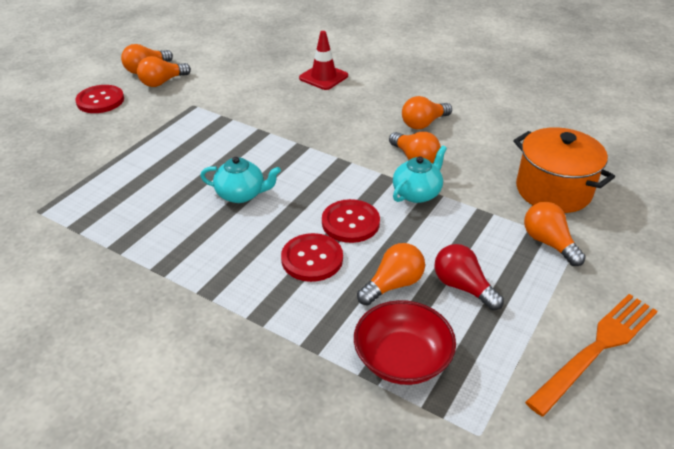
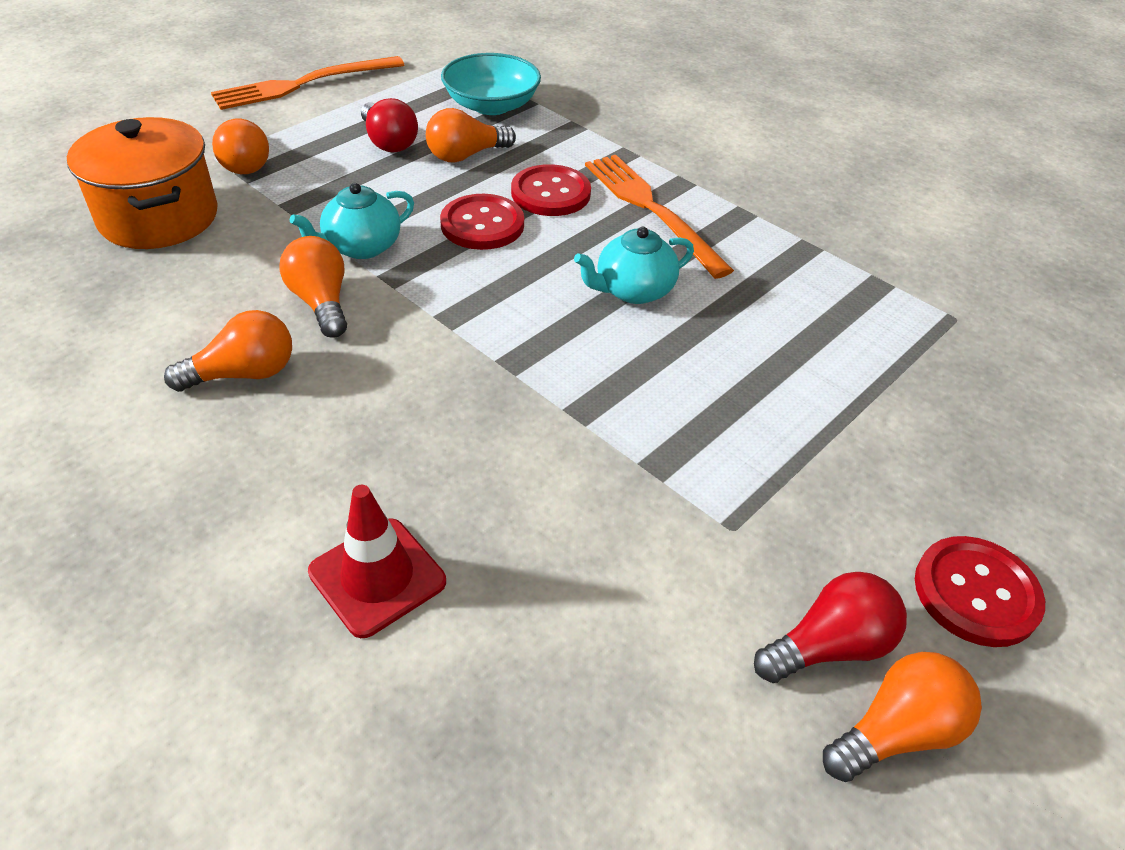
camera: 170 degrees left, 5 degrees up
(162, 82) = (829, 646): orange light bulb -> red light bulb
(232, 258) = (652, 210): none -> orange fork
(241, 194) = (633, 290): turquoise teapot -> turquoise teapot turned 45 degrees counterclockwise
(402, 358) = (491, 105): red bowl -> turquoise bowl

